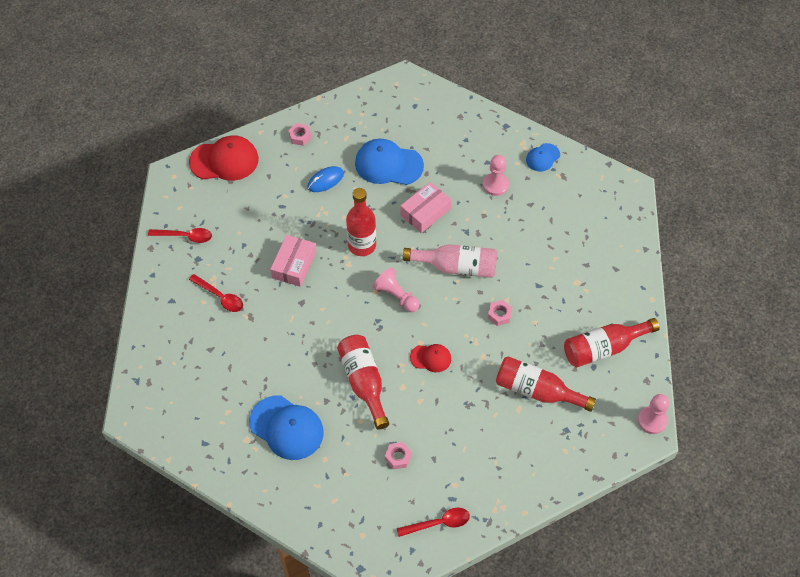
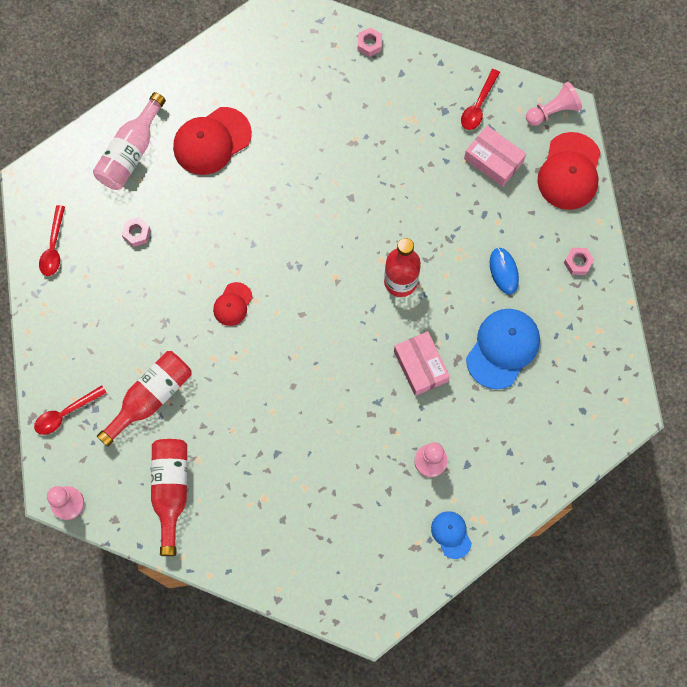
camera: 110 degrees right, 15 degrees up
(220, 297) = (388, 120): red spoon -> red spoon (65, 413)
(286, 428) = (212, 141): blue cap -> red cap
(294, 265) = (401, 204): pink box -> pink box (493, 160)
(364, 382) = (232, 228): red bottle -> none
(396, 296) = (321, 296): pink pawn -> pink pawn (553, 111)
(457, 267) = (334, 373): pink bottle -> pink bottle (131, 152)
(499, 315) = (256, 395): pink nut -> pink nut (369, 44)

